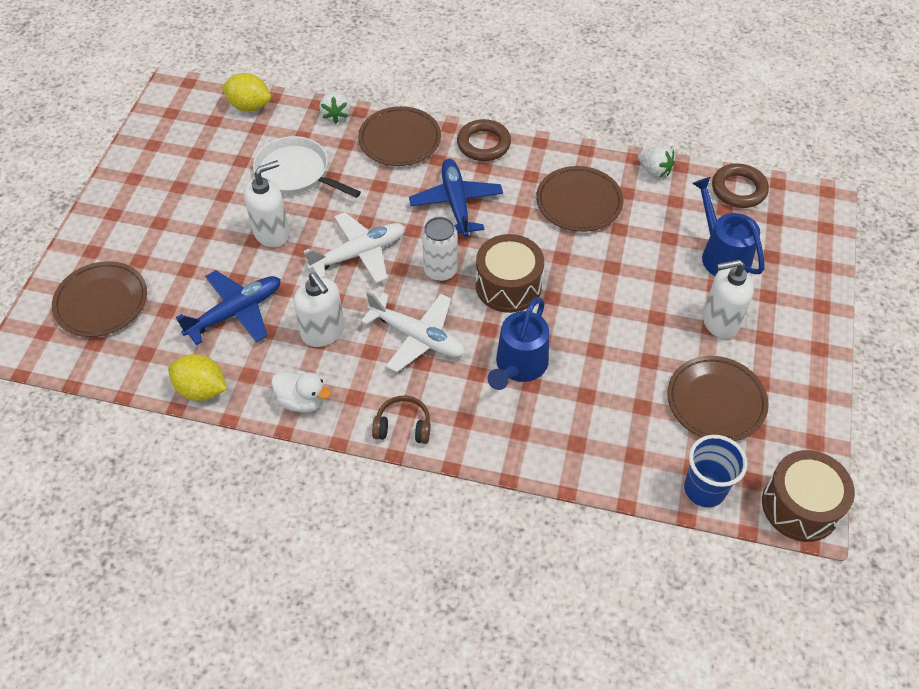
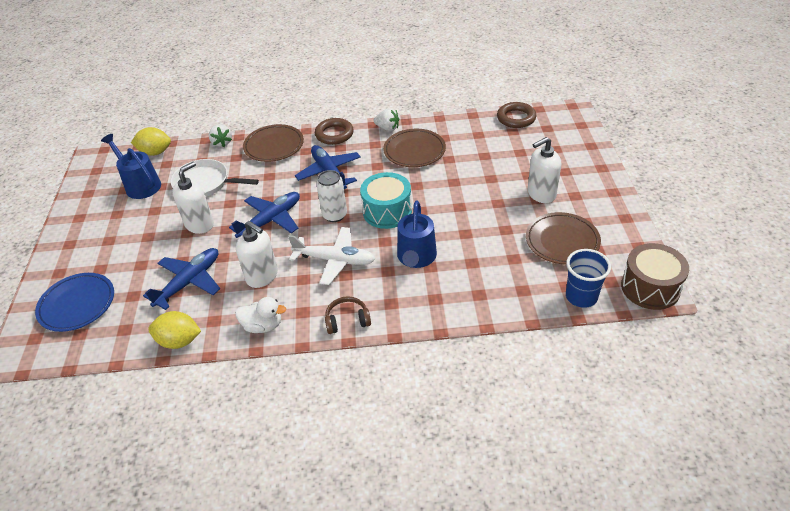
camera: 15 degrees left, 10 degrees down
(101, 302) = (77, 304): brown plate -> blue plate
(359, 254) = (270, 220): white plane -> blue plane
(508, 286) = (387, 211): brown drum -> turquoise drum
(654, 170) = (456, 121): white strawberry -> white strawberry (387, 128)
(722, 255) = (523, 156): blue watering can -> blue watering can (140, 185)

